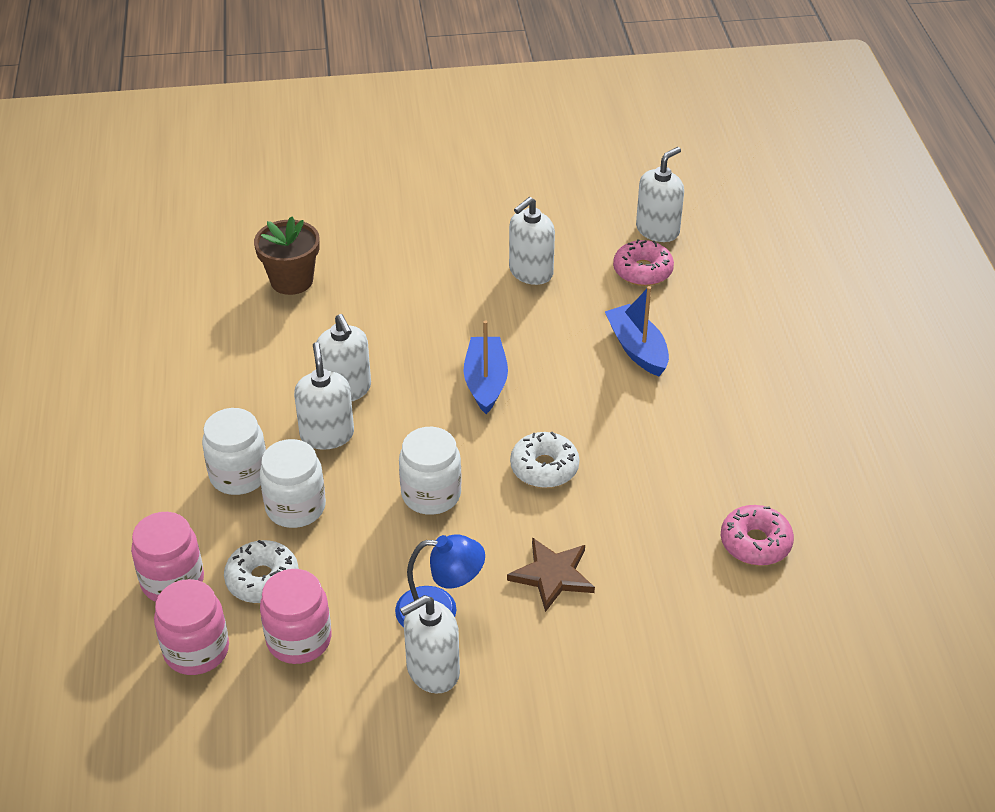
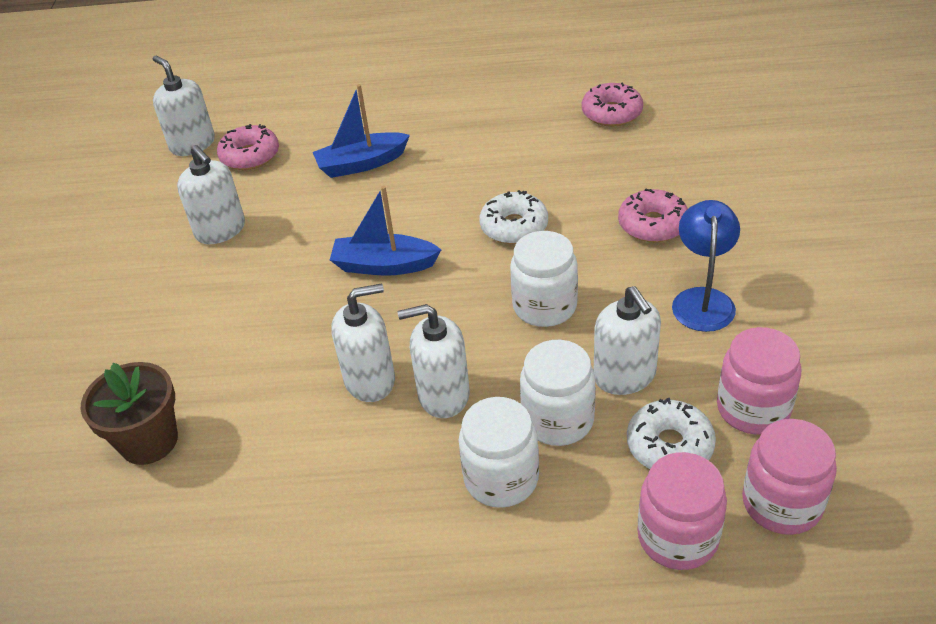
camera: 80 degrees left, 0 degrees up
(432, 670) = (777, 304): white soap dispenser -> white soap dispenser (625, 376)
(552, 575) = (652, 225): brown star -> pink donut

